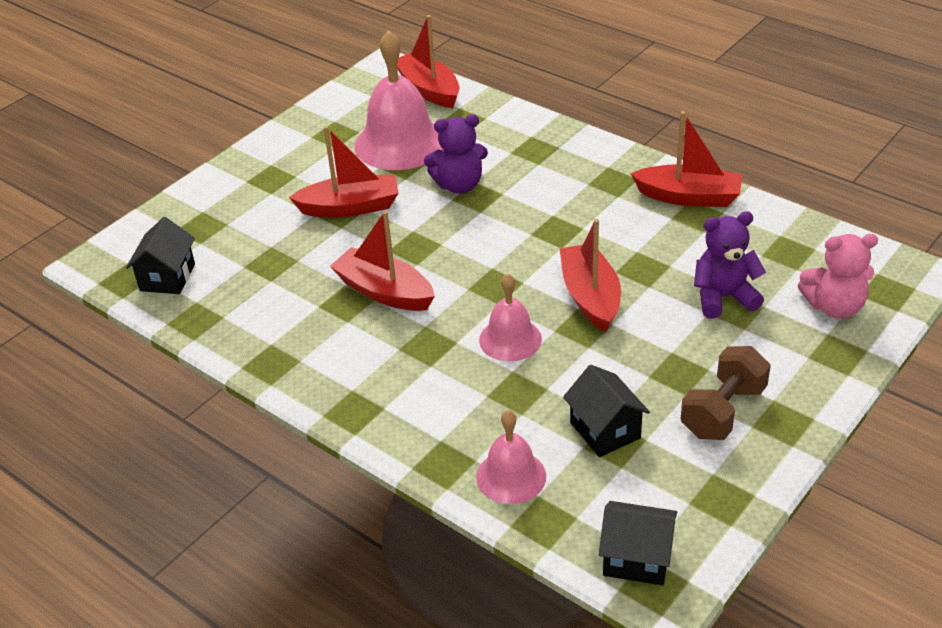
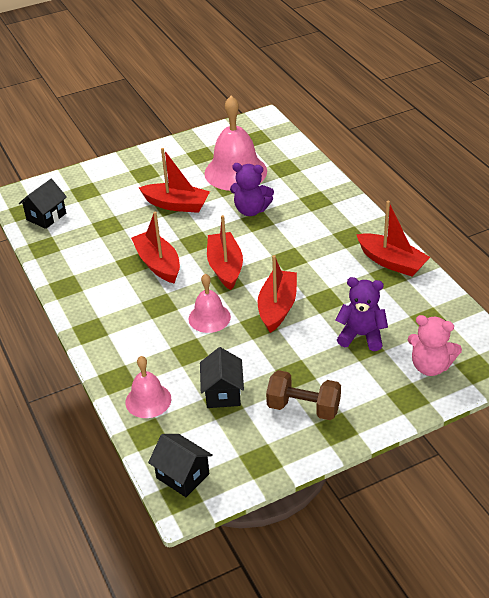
camera: 25 degrees right, 0 degrees up
(429, 89) = (279, 141): red boat -> red boat (225, 267)
(723, 411) = (303, 408): brown dumbbell -> brown dumbbell turned 45 degrees clockwise

